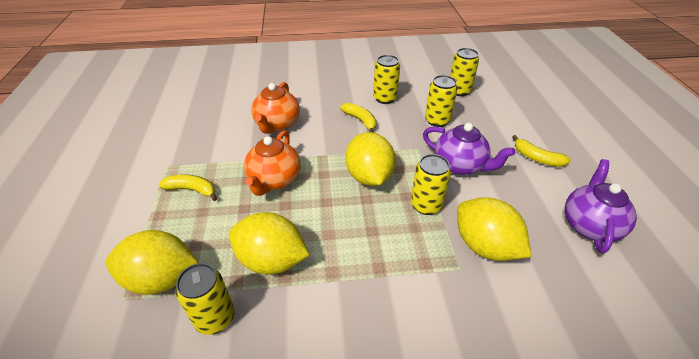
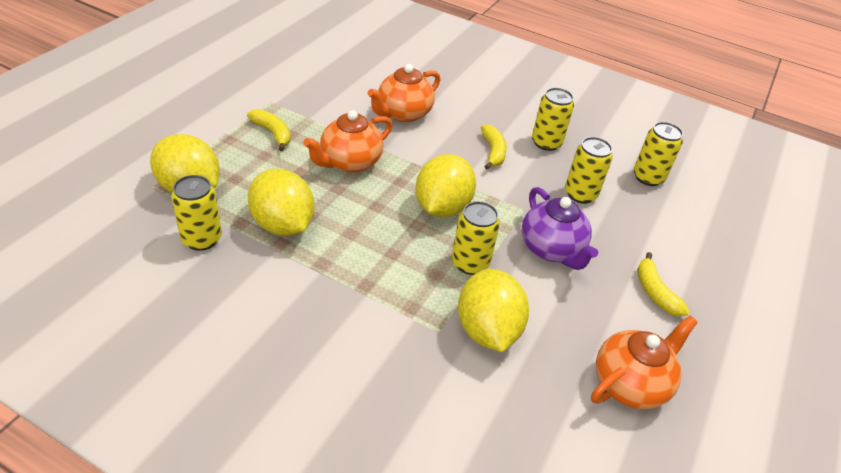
camera: 30 degrees right, 0 degrees up
(589, 225) = (630, 384): purple teapot -> orange teapot

